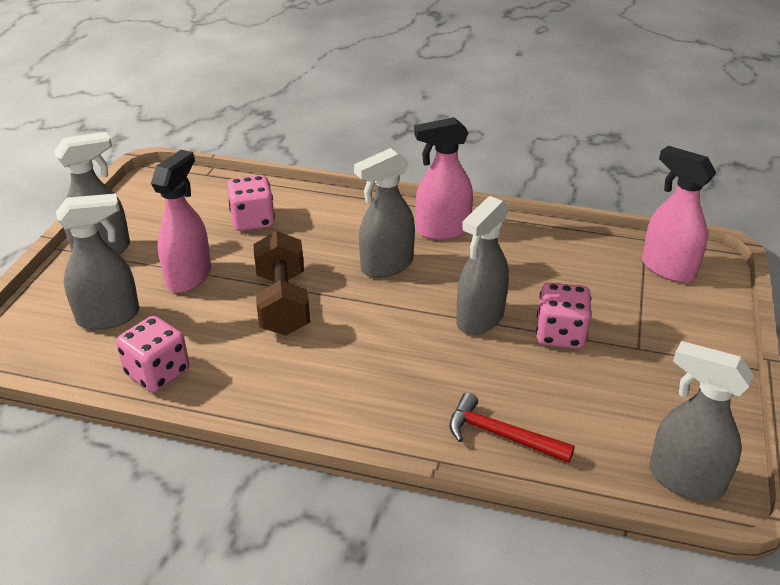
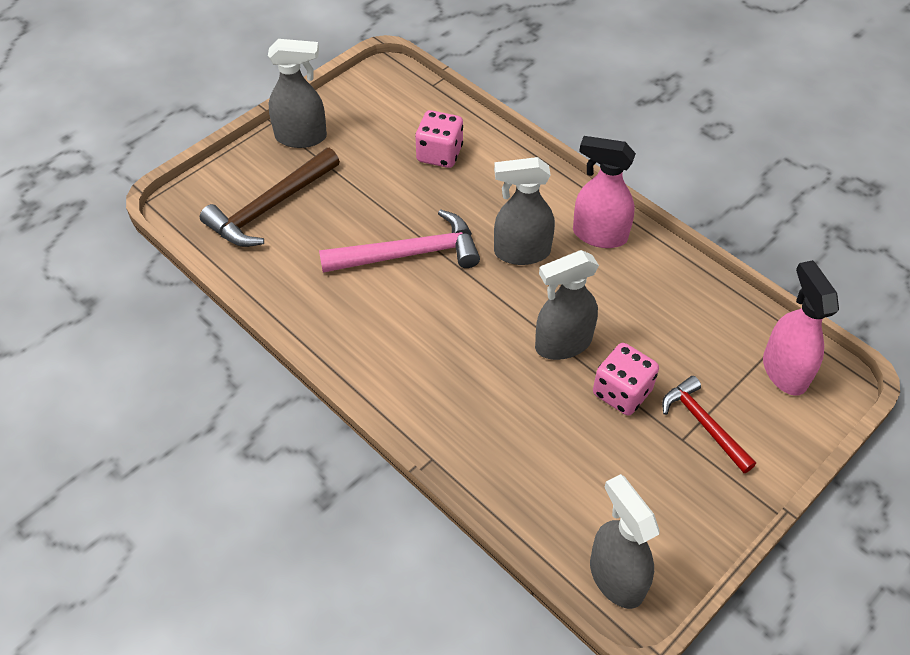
camera: 30 degrees right, 15 degrees up
(109, 317) = (270, 207): grey spray bottle -> brown hammer
(157, 372) = (275, 277): pink dice -> none
(189, 276) = (352, 193): pink spray bottle -> none
(283, 303) = (409, 254): brown dumbbell -> pink hammer
(501, 435) = (496, 462): red hammer -> red hammer (703, 424)

